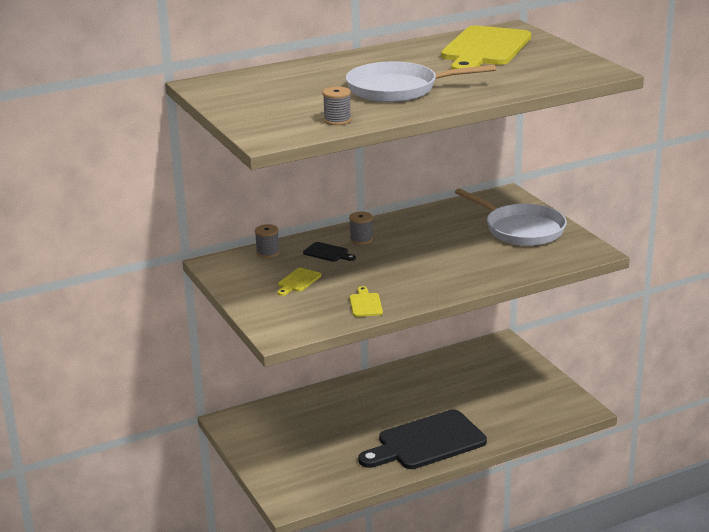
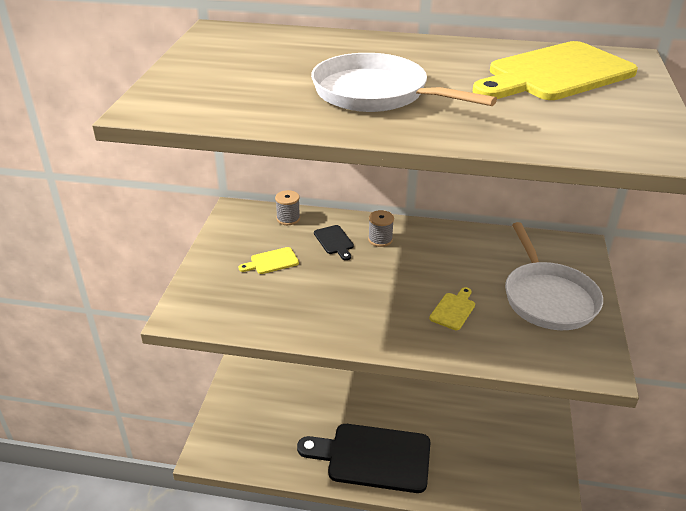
camera: 35 degrees right, 10 degrees up
(337, 120) = (247, 111): grey spool -> none
(365, 304) = (293, 318): yellow cutting board -> yellow cutting board (453, 310)

